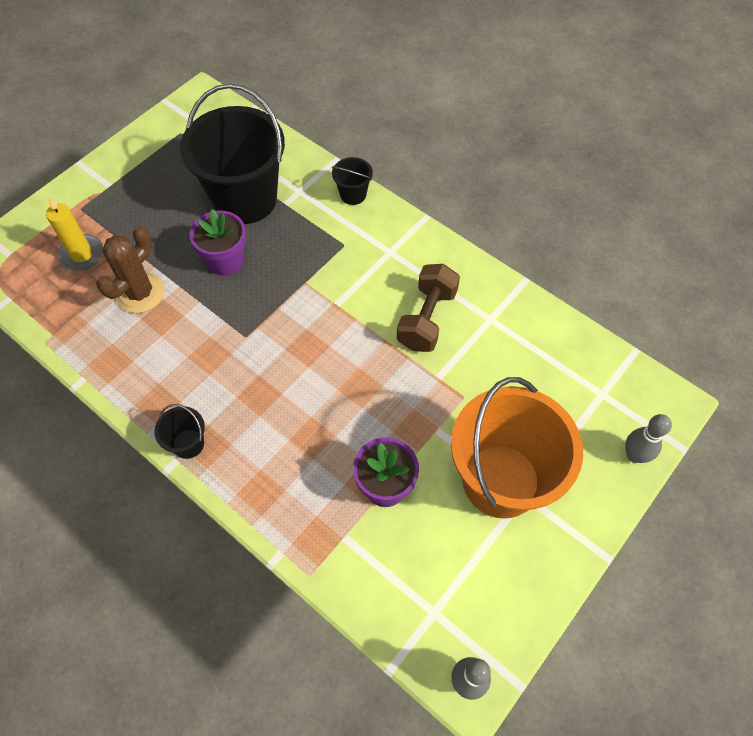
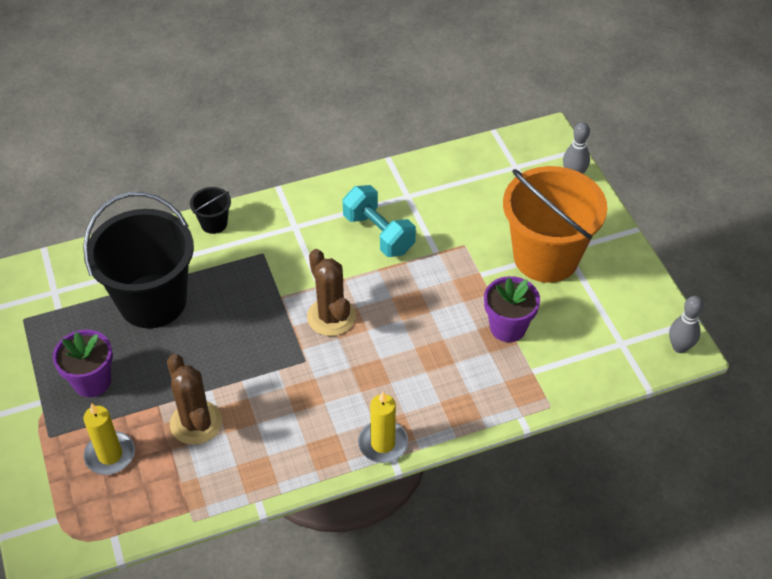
camera: 60 degrees left, 10 degrees down
(188, 444) = (383, 443): black bucket -> yellow candle
(226, 261) = (212, 343): purple flower pot -> purple flower pot (92, 381)
(306, 331) = (331, 317): none -> brown cactus
(426, 319) = (378, 234): brown dumbbell -> turquoise dumbbell

